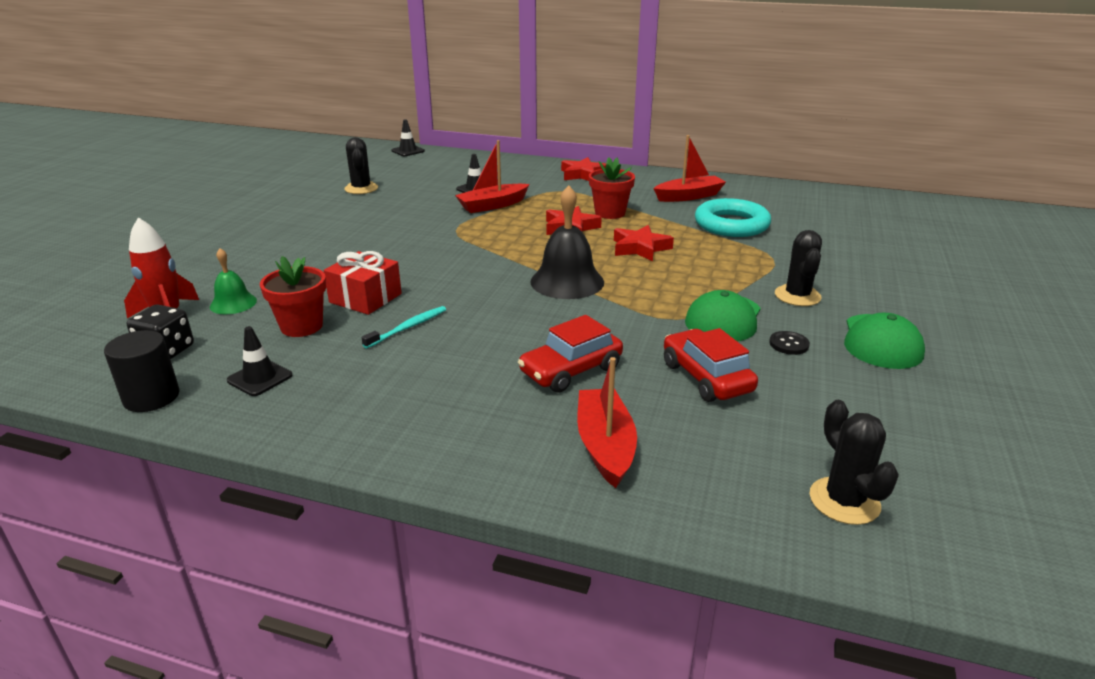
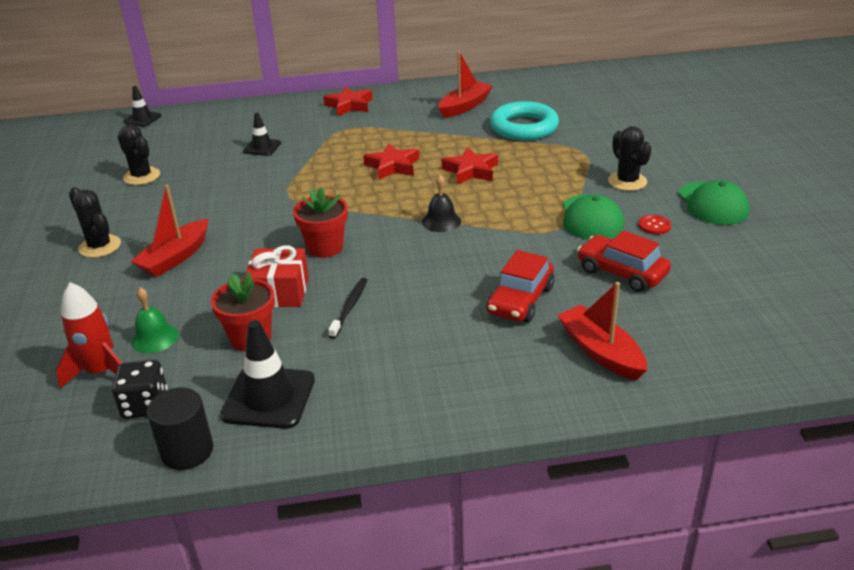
camera: 25 degrees left, 5 degrees up
(260, 378) = (269, 397): black traffic cone -> black traffic cone, size x1.68
(408, 327) = (350, 307): turquoise toothbrush -> black toothbrush
(492, 205) = (298, 161): red boat -> red boat (176, 257)
(567, 281) = (441, 221): black bell -> black bell, size x0.57
(610, 213) = (413, 141): red flower pot -> red flower pot (325, 247)
(789, 344) = (654, 226): black button -> red button
(844, 501) = (780, 333): black cactus -> black cactus (100, 246)

